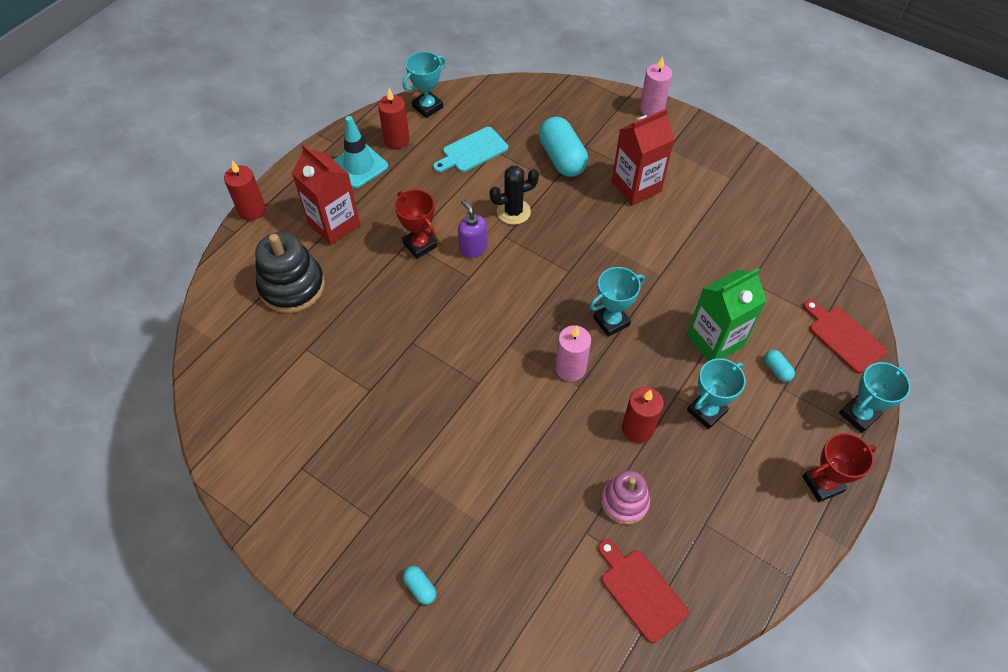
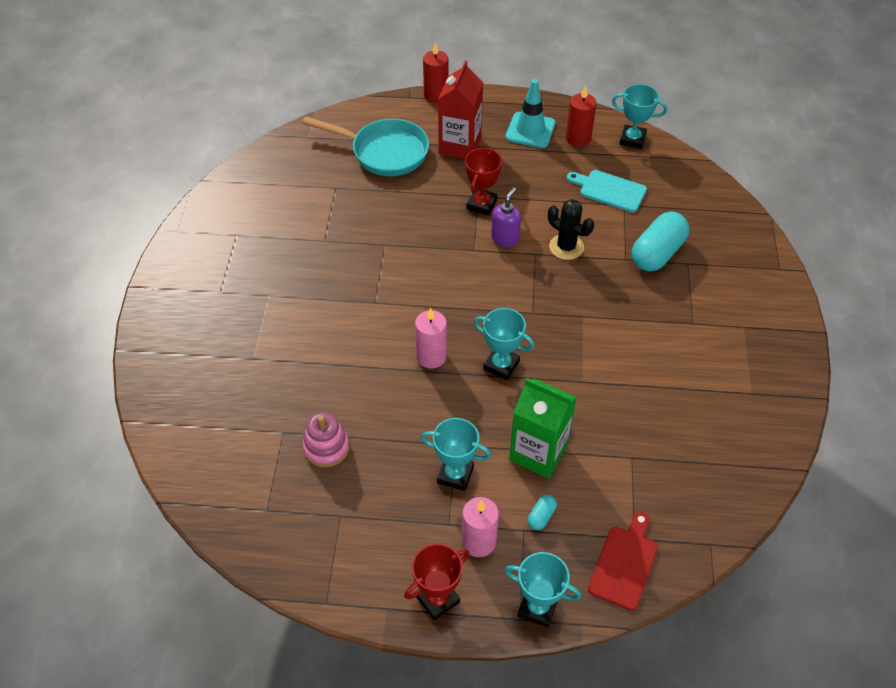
camera: 60 degrees right, 5 degrees down
(292, 286) = (384, 152): black stacking toy -> turquoise pan
(420, 587) = (181, 347): turquoise capsule -> none
(636, 187) = (672, 321): red carton -> none
(637, 428) = (403, 429): red candle -> none
(640, 591) = (251, 491): red cutting board -> none
(651, 109) = (785, 293): pink candle -> pink candle (479, 542)
(822, 484) = (437, 599): red trophy -> red trophy turned 75 degrees counterclockwise

